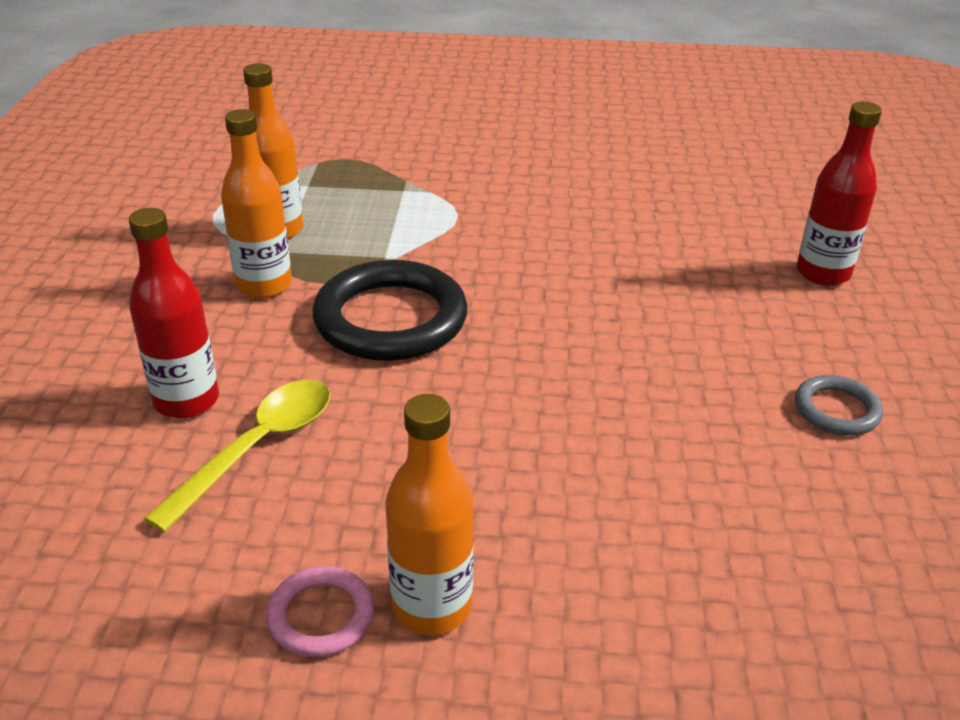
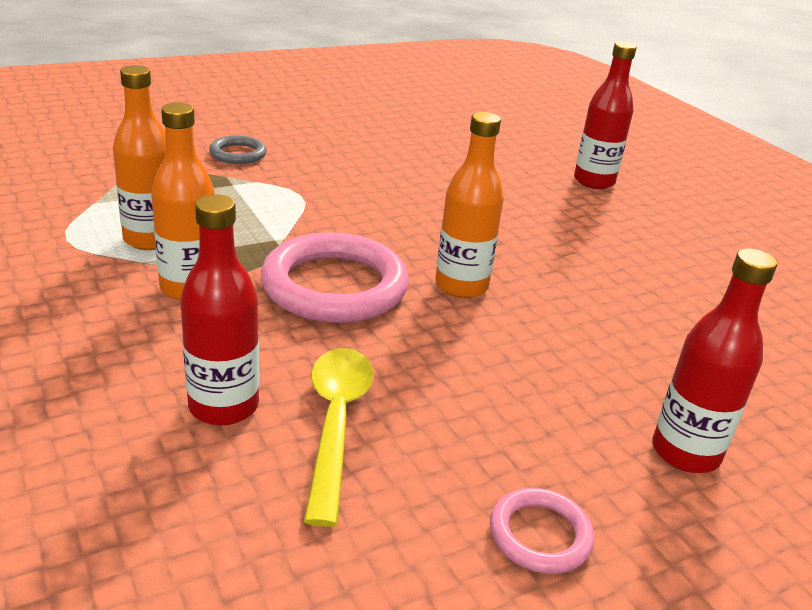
camera: 35 degrees left, 5 degrees down
(390, 319) = (334, 286): black ring -> pink ring
(432, 606) = (609, 490): orange bottle -> orange bottle (461, 286)
(556, 605) = (685, 452): none -> red bottle
(836, 410) = (695, 264): grey ring -> grey ring (238, 154)

